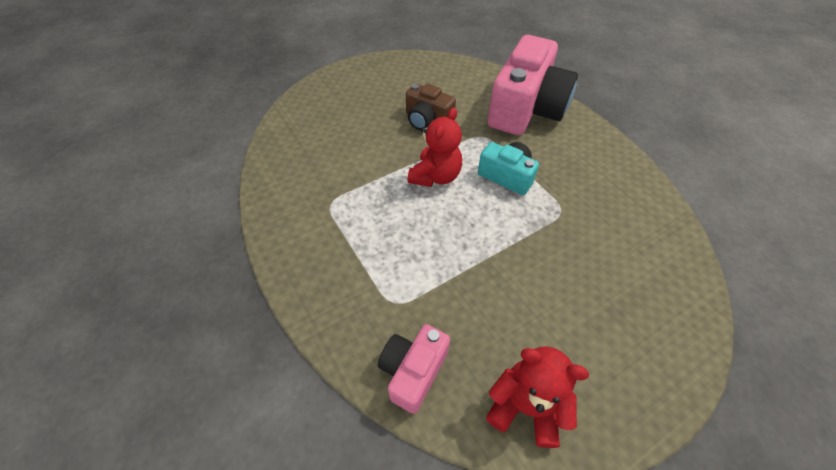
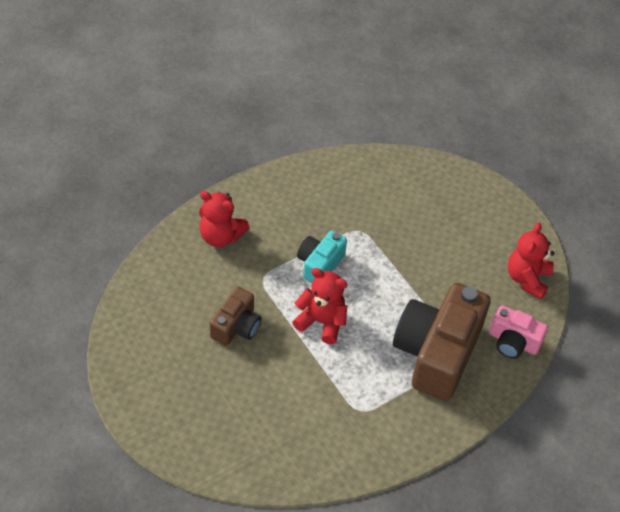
camera: 95 degrees left, 0 degrees up
(397, 276) = (436, 353): none -> brown camera
(526, 109) = (221, 236): pink camera -> red teddy bear

